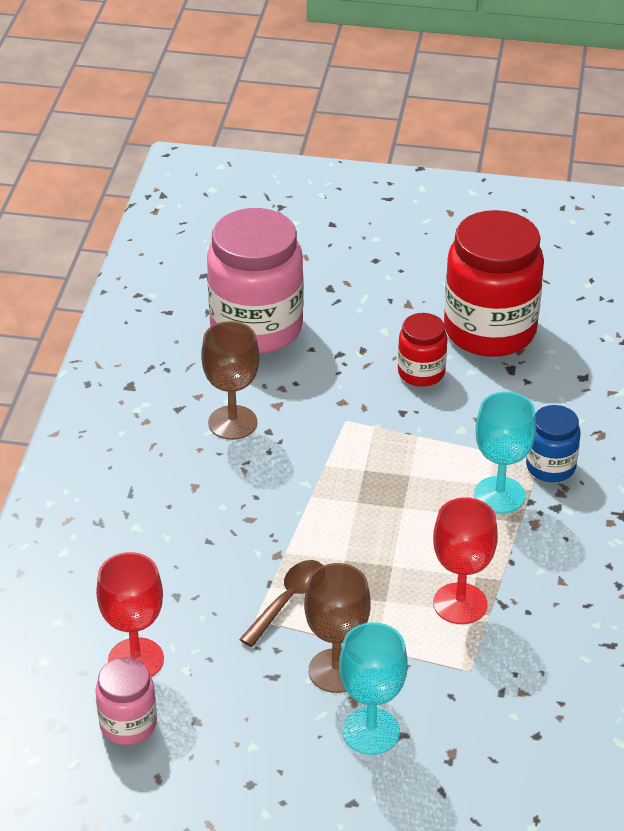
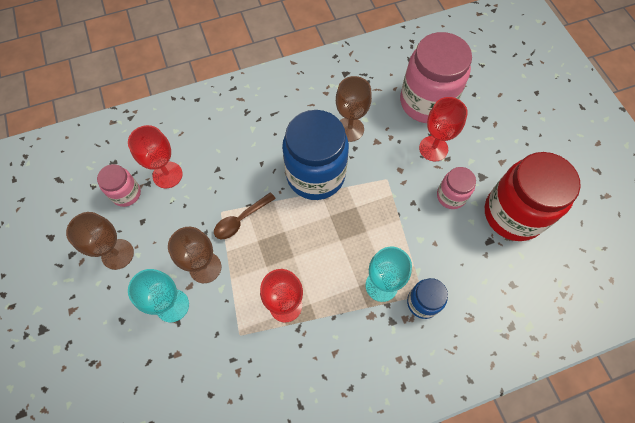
camera: 60 degrees right, 25 degrees up
(232, 771) = (117, 254): none -> brown goblet
(279, 490) = (315, 175): none -> blue jar
(288, 601) = (241, 220): brown spoon -> brown spoon turned 135 degrees clockwise
(336, 355) = (433, 148): none -> red goblet
(421, 373) = (451, 196): red jar -> pink jar

